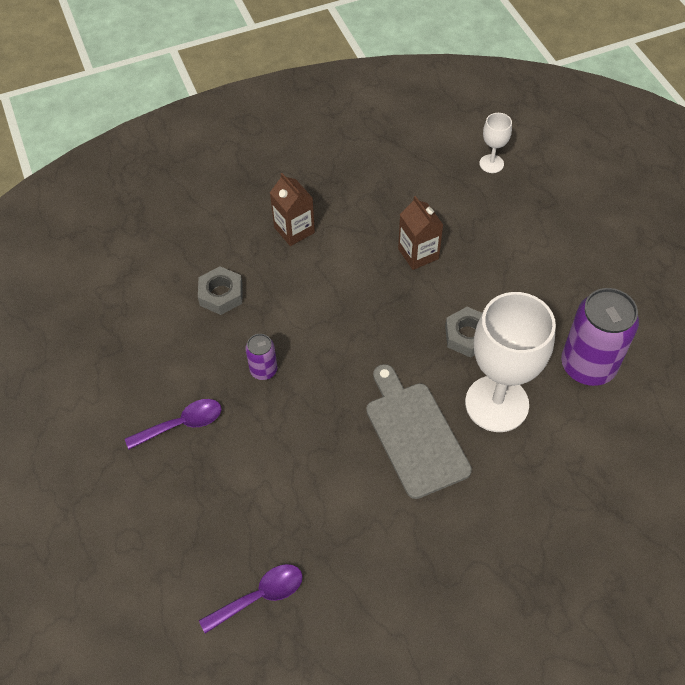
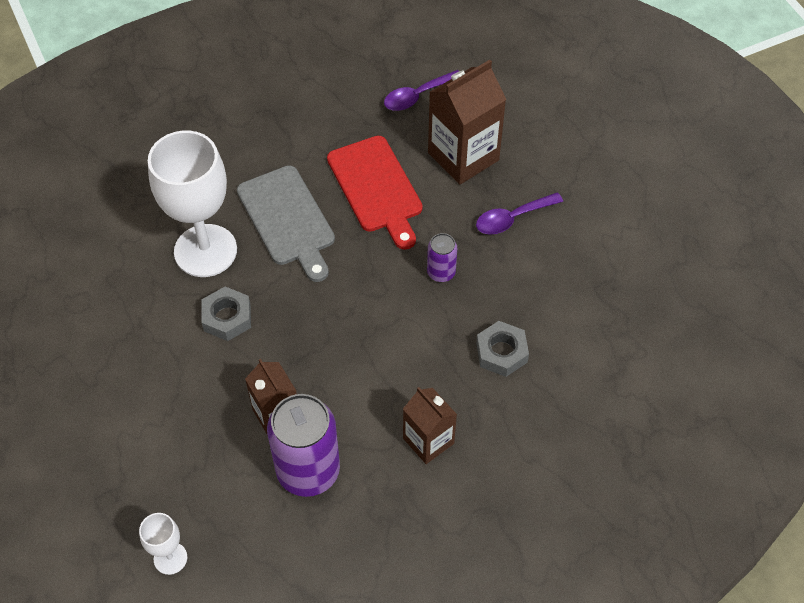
camera: 175 degrees right, 0 degrees up
(219, 503) = (463, 156): none -> brown carton
(319, 468) = (376, 188): none -> red cutting board
(588, 365) = (106, 292): purple can -> purple can (308, 471)

